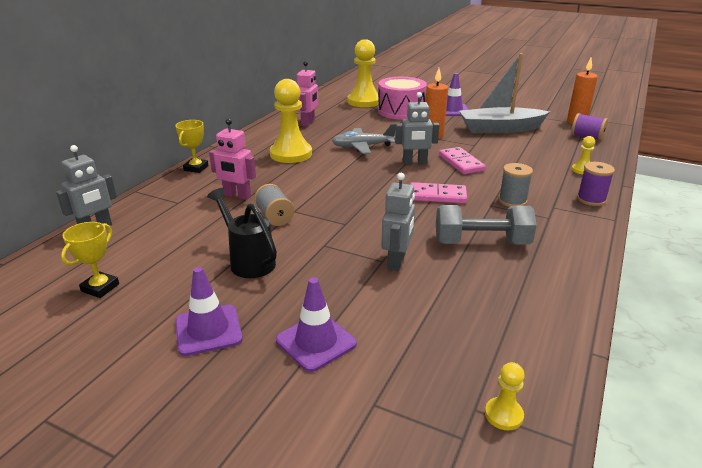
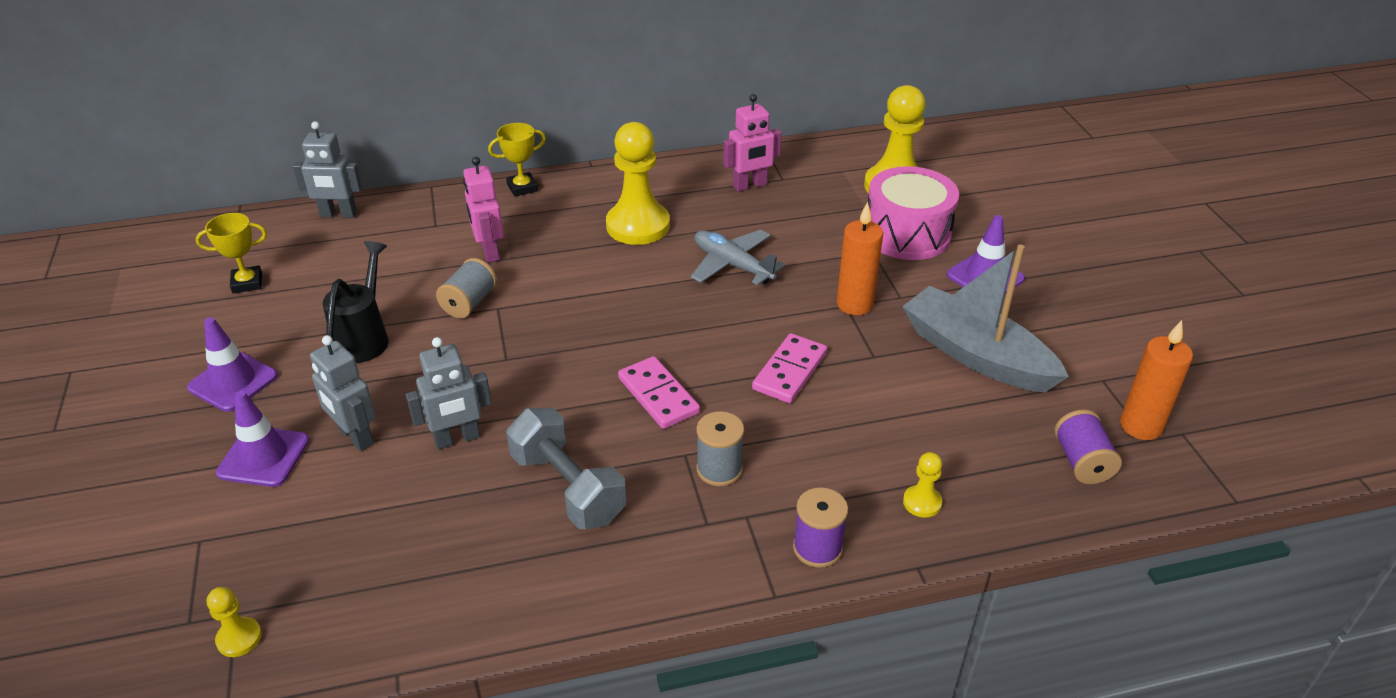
camera: 50 degrees right, 10 degrees up
(414, 162) = (738, 331): grey robot -> grey robot (355, 437)

